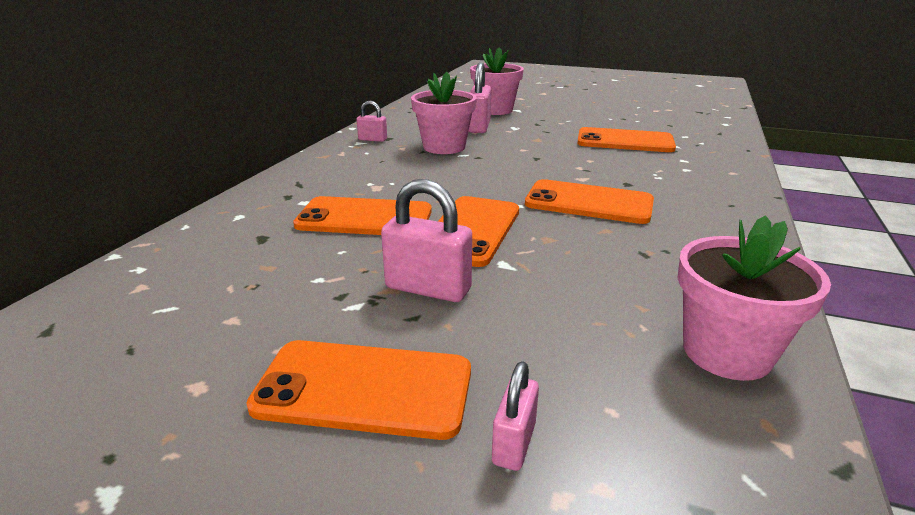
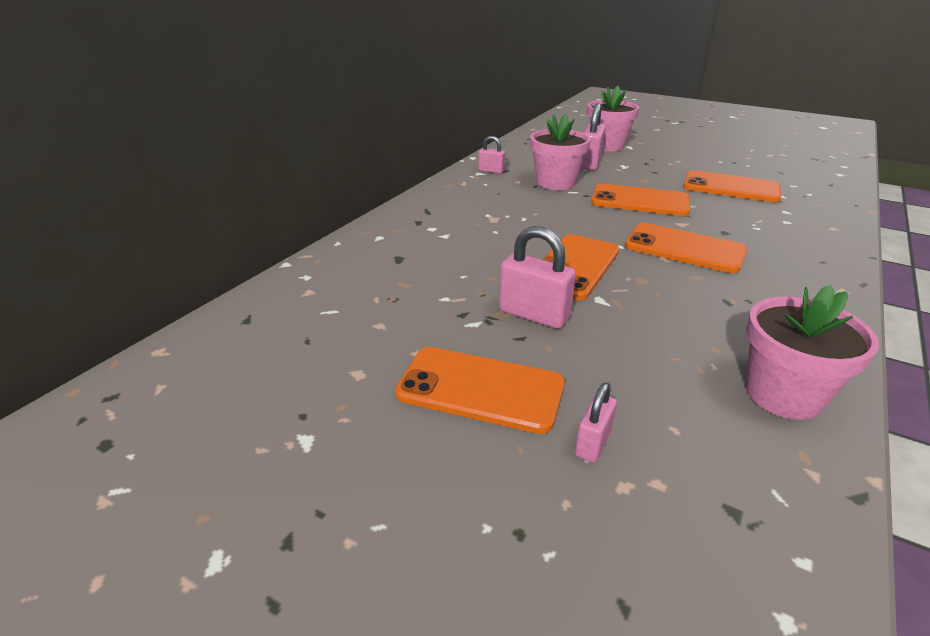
camera: 10 degrees right, 5 degrees up
(364, 218) = (483, 247): orange phone -> orange phone (640, 201)

